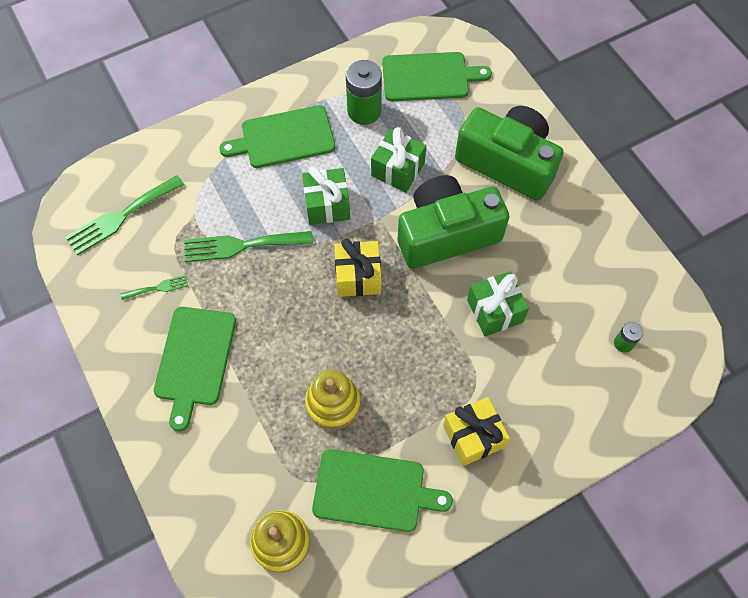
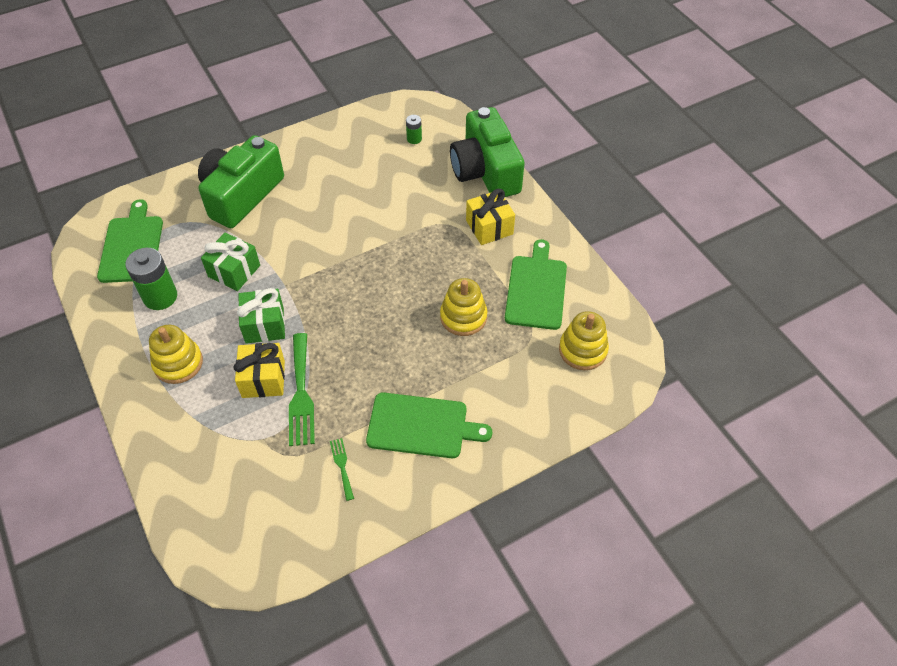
camera: 90 degrees left, 10 degrees down
(121, 217) = (251, 512): green fork -> none
(284, 138) = (178, 363): green cutting board -> yellow stacking toy
(358, 276) = (343, 300): yellow gift -> yellow gift (263, 379)
(446, 234) = (307, 238): green camera -> green camera (485, 171)
(495, 311) = (383, 210): green gift -> none

